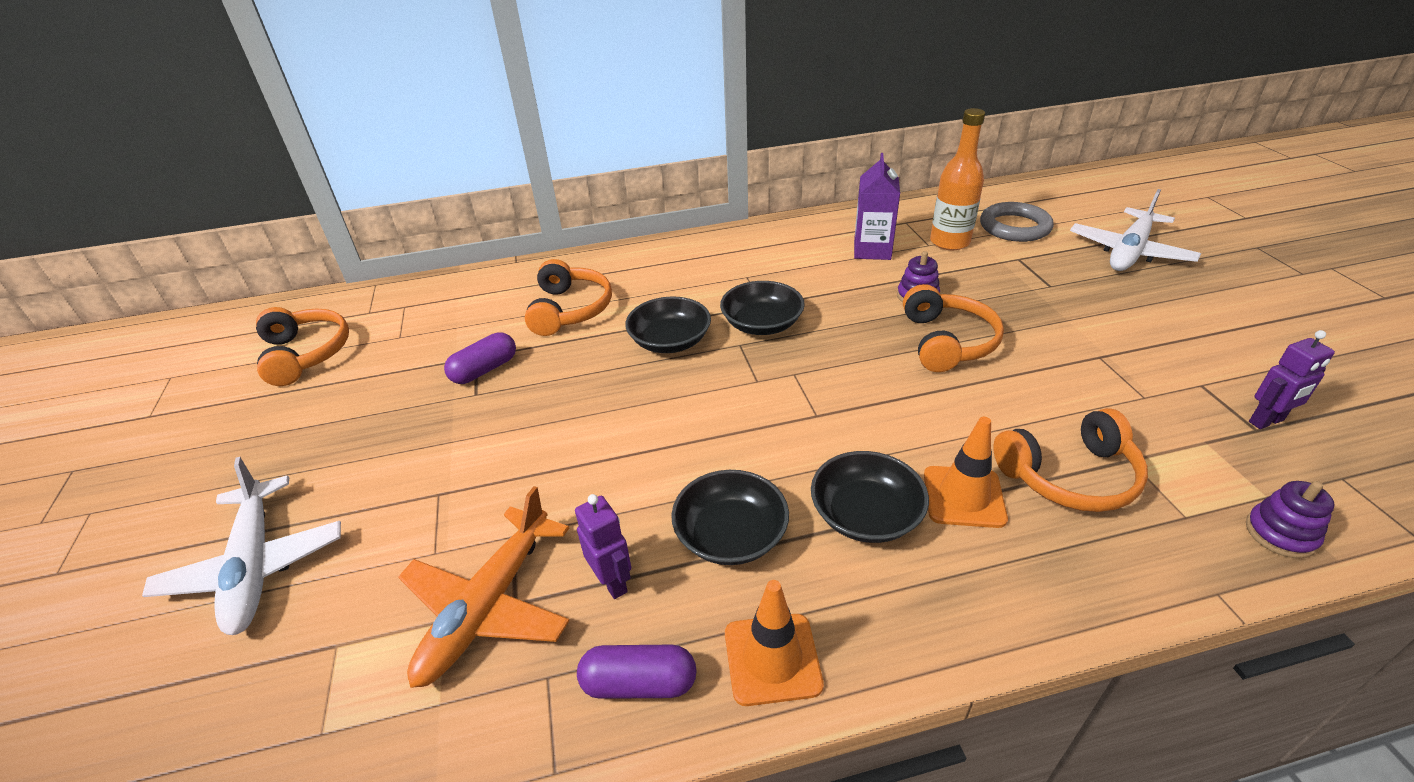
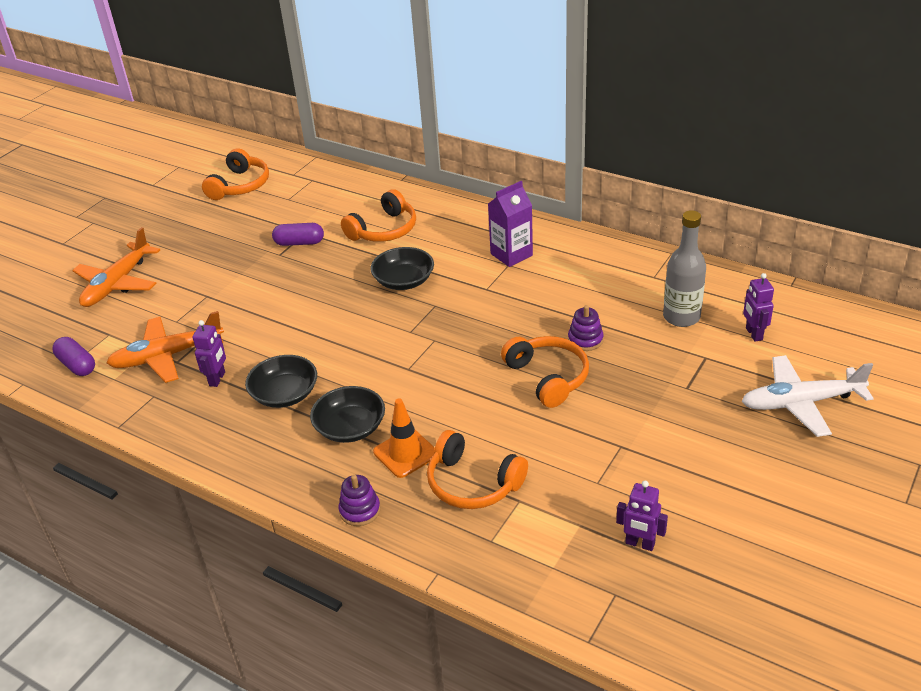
camera: 45 degrees right, 0 degrees up
(255, 565) = (118, 283): white plane -> orange plane
(639, 683) = (176, 421): purple capsule -> purple capsule (77, 365)
(762, 324) = (466, 300): black bowl -> none
(772, 659) = (228, 449): orange traffic cone -> none
(872, 250) = (616, 292): purple carton -> purple carton (511, 254)
(946, 342) = (548, 377): orange headphones -> orange headphones turned 75 degrees counterclockwise
(949, 242) = (681, 317): orange bottle -> grey bottle
(1014, 227) = (753, 334): grey ring -> purple robot
(1280, 534) = (520, 582): purple stacking toy -> purple stacking toy (360, 510)

